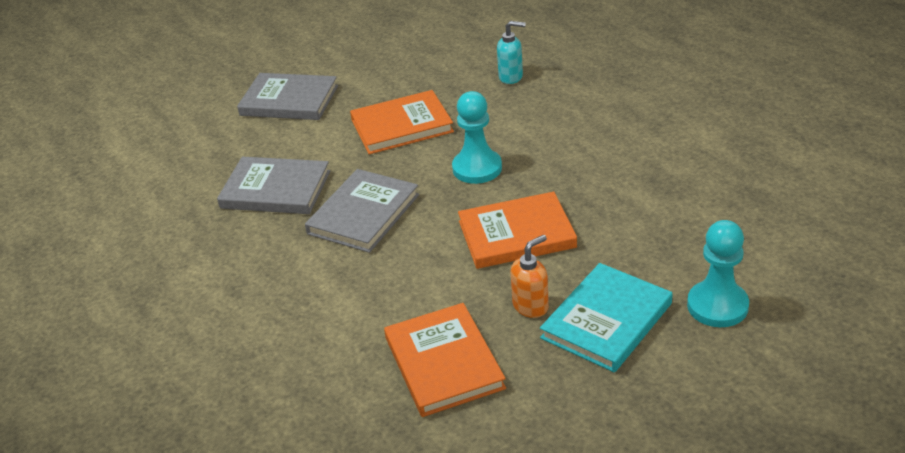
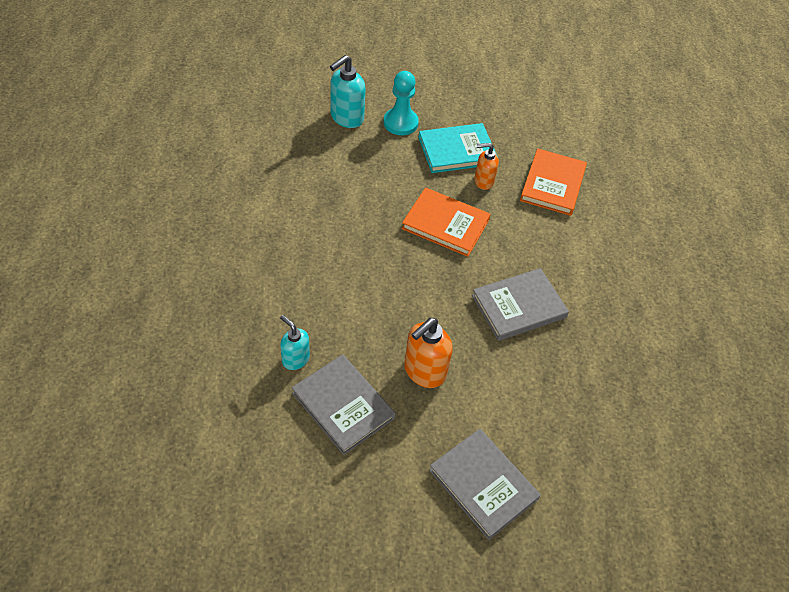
camera: 150 degrees left, 15 degrees up
(276, 190) = (561, 376): grey book -> grey book (343, 405)
(402, 126) = (424, 371): orange book -> orange soap dispenser
(477, 168) = (415, 288): turquoise pawn -> none
(781, 266) = (346, 118): none -> turquoise soap dispenser

